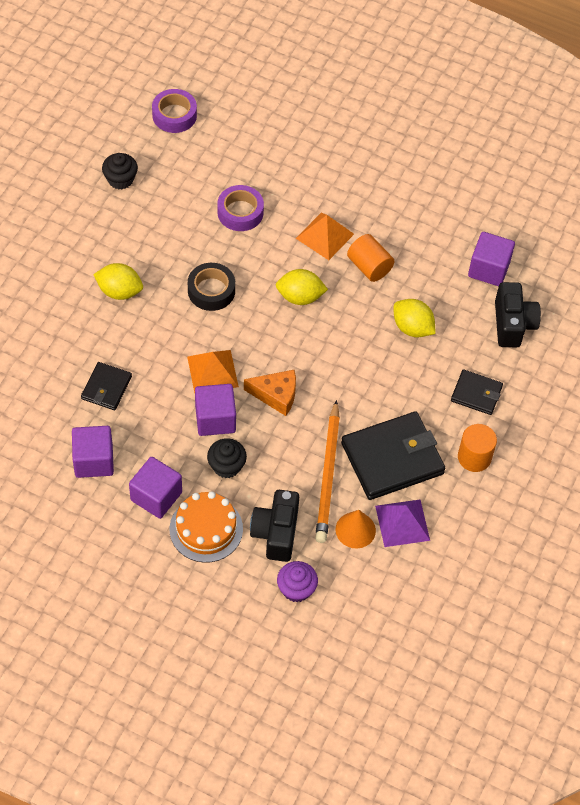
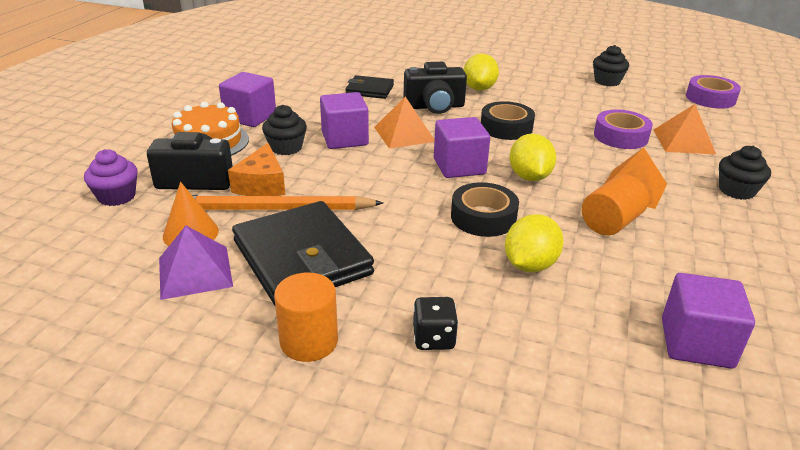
camera: 85 degrees right, 25 degrees down
(94, 460) = (290, 90): purple cube -> purple cube (459, 166)
(255, 172) = (683, 141): none -> orange pyramid
(276, 395) = (383, 170): orange cheese -> orange cheese (262, 184)
(335, 174) = (736, 191): none -> black cupcake
(354, 341) = (483, 217): none -> black tape
(476, 394) = (434, 338): black wallet -> black dice
(512, 324) = (598, 380): black camera -> black camera (434, 107)

